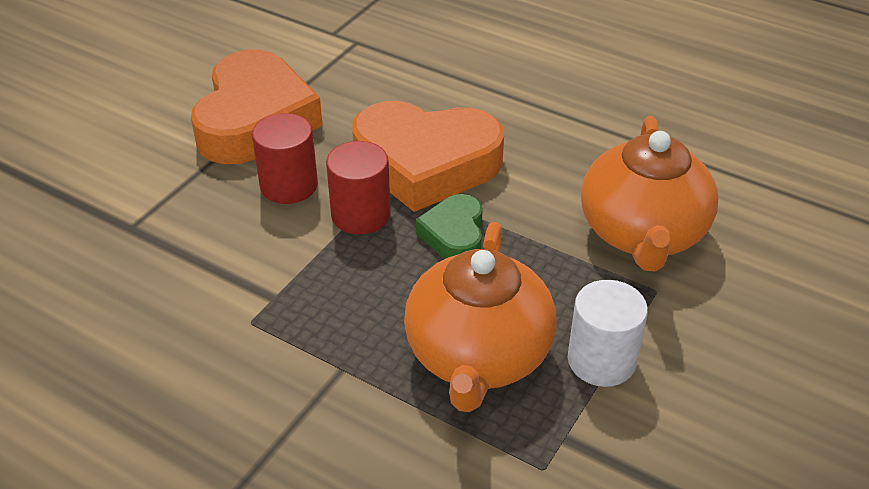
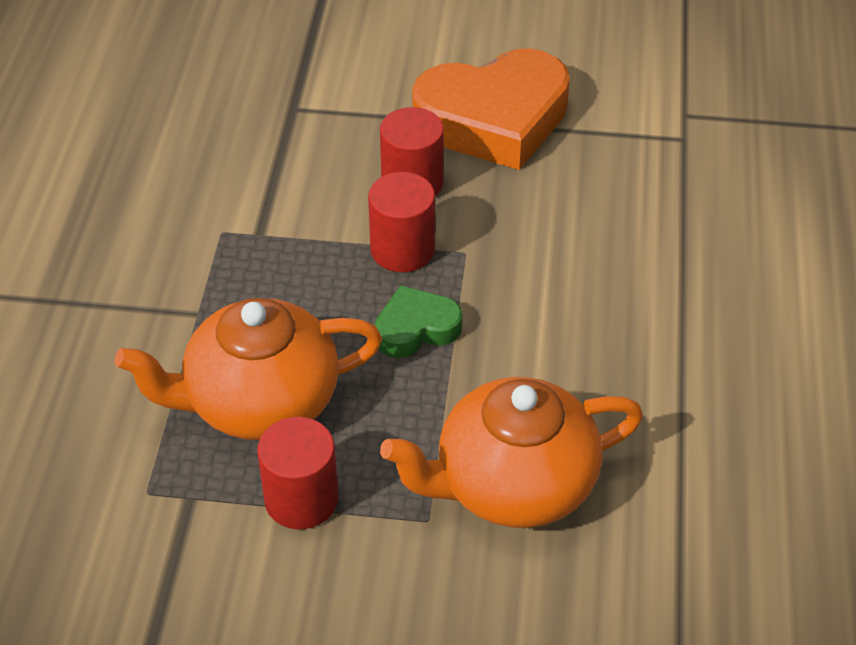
camera: 65 degrees right, 5 degrees up
(426, 164) = (511, 269): orange heart -> none
(601, 360) = (301, 499): white cylinder -> red cylinder

